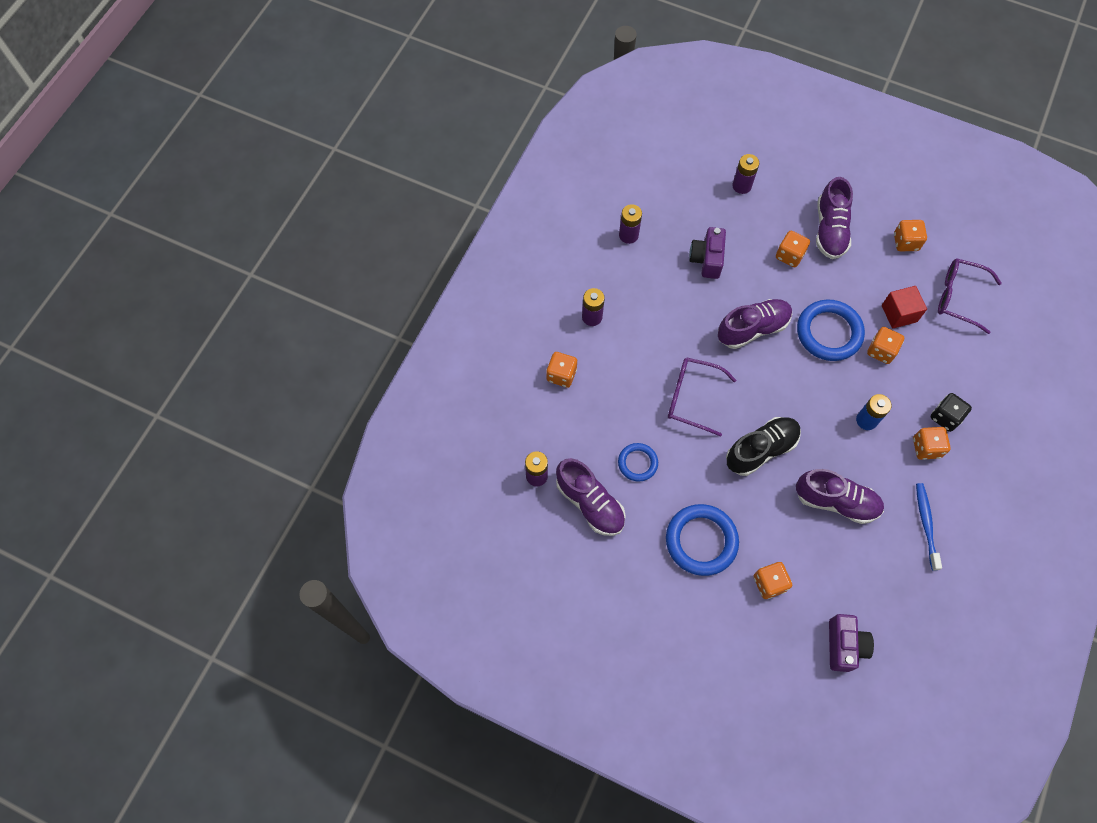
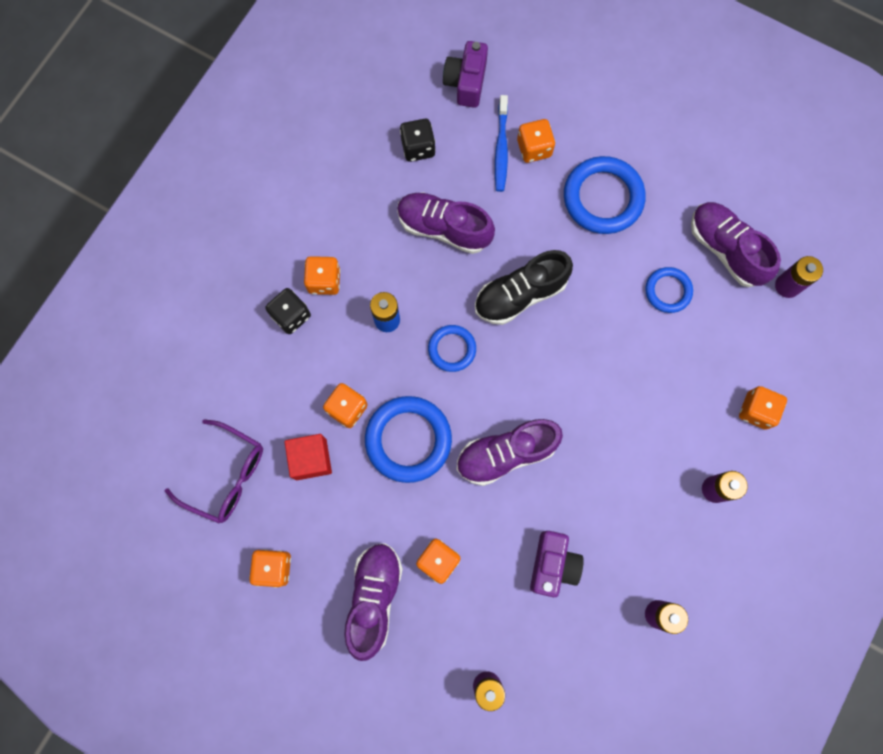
camera: 175 degrees left, 10 degrees up
(692, 398) = (594, 366): purple glasses -> none
(809, 402) = (452, 349): none -> blue ring
(875, 575) = (418, 147): none -> black dice
(926, 524) = (348, 195): blue toothbrush -> blue toothbrush (501, 148)

